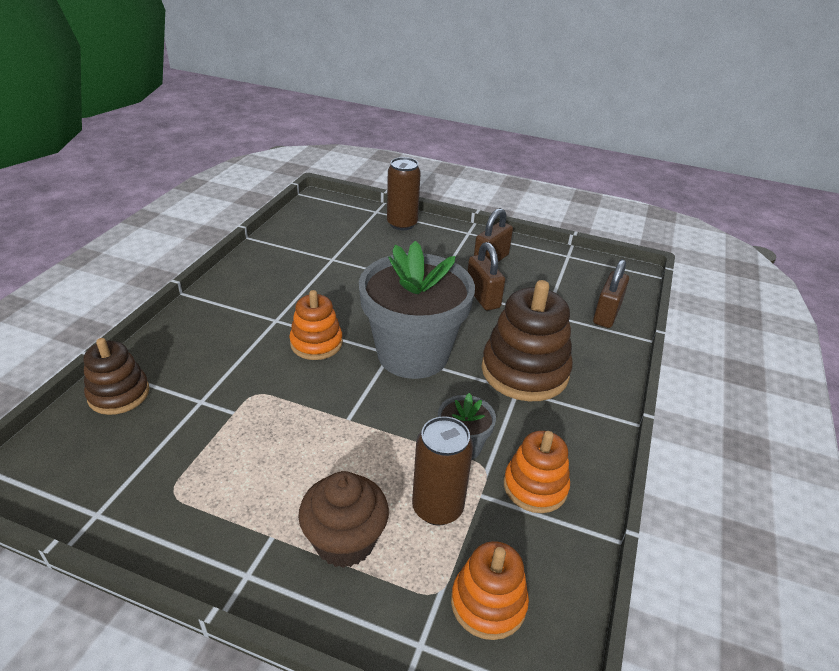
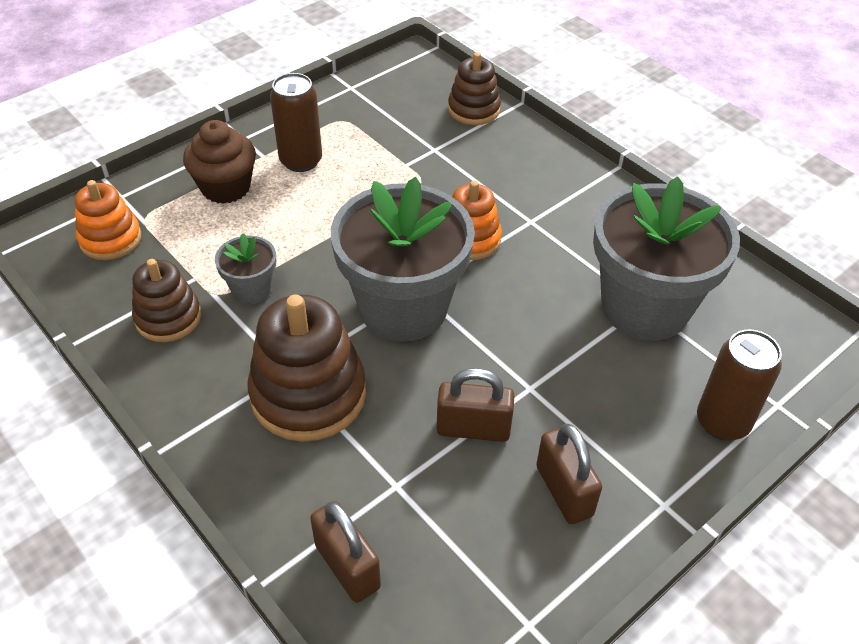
camera: 120 degrees right, 10 degrees up
(334, 258) = (645, 307): none -> grey flower pot
(437, 508) = (207, 246): brown can -> brown can (301, 161)
(535, 486) = (168, 317): orange stacking toy -> brown stacking toy

